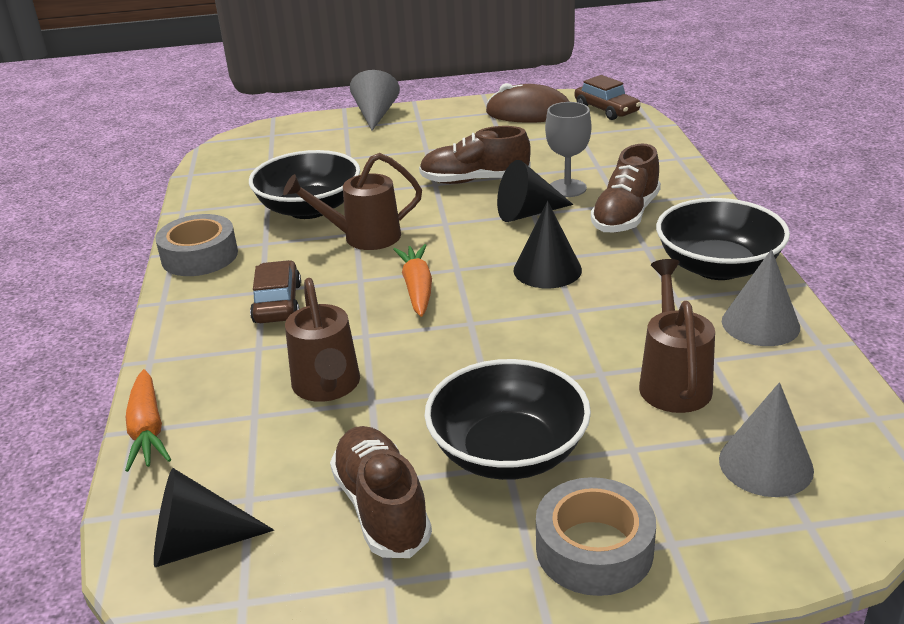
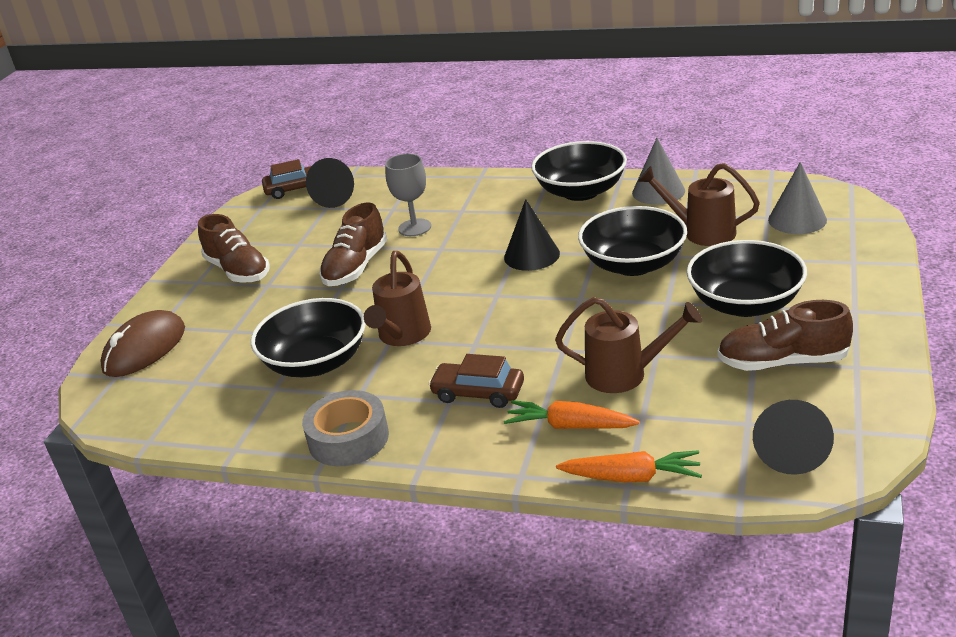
camera: 65 degrees left, 0 degrees up
(375, 115) = (153, 305): grey cone -> none
(417, 288) = (511, 317): orange carrot -> orange carrot (570, 426)
(527, 213) = (438, 251): black cone -> black cone (336, 197)
(528, 113) = (256, 224): brown mouse -> brown mouse (145, 349)
(562, 343) = (633, 264): none -> black bowl
(594, 549) = (850, 287): grey tape -> none
(625, 216) = (481, 211): brown shoe -> brown shoe (238, 271)

